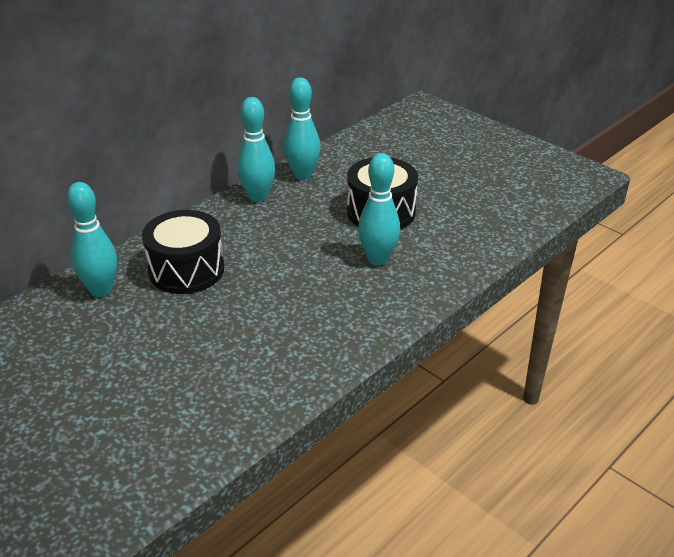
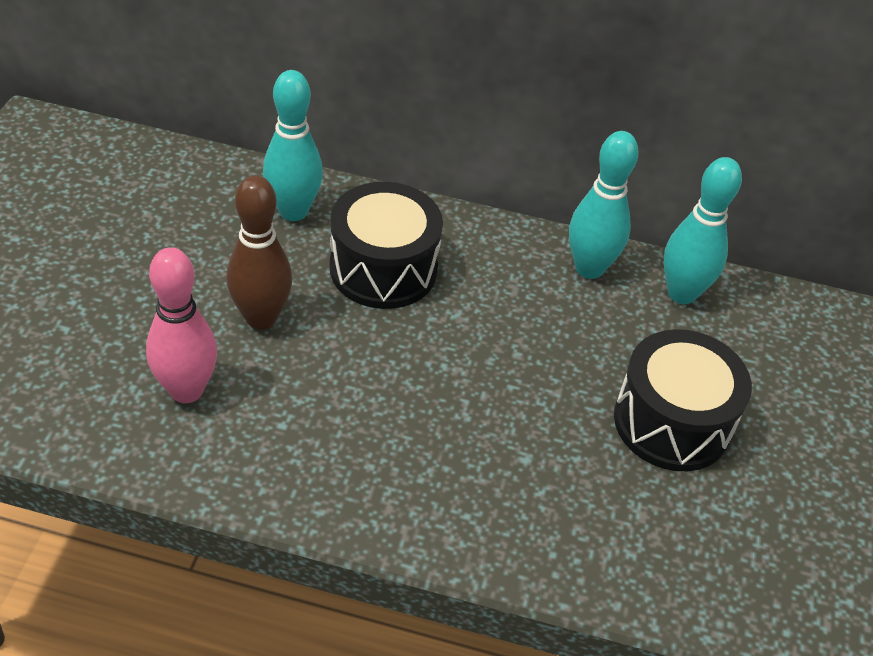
camera: 55 degrees right, 10 degrees up
(178, 333) = (261, 318): none -> brown bowling pin
(209, 386) = (186, 390): none -> pink bowling pin
(378, 259) = (556, 463): turquoise bowling pin -> none

